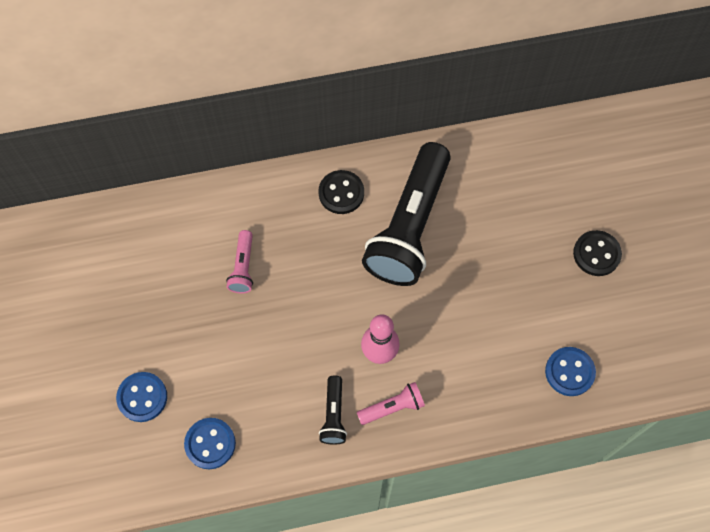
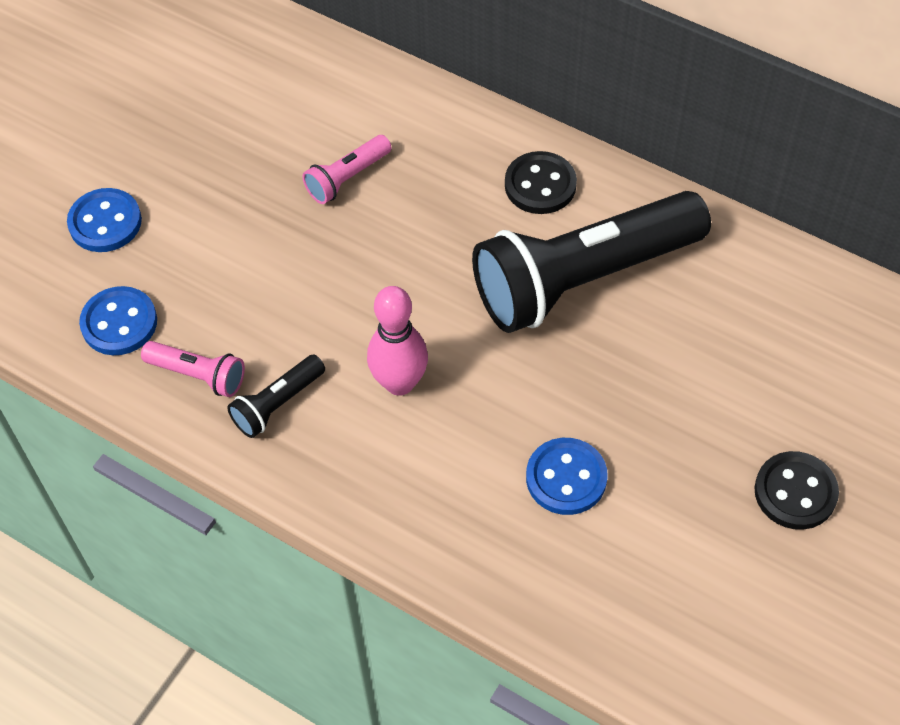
camera: 45 degrees right, 10 degrees down
(392, 407) = (351, 452): pink flashlight -> pink flashlight (198, 375)
(569, 372) = (610, 596): blue button -> blue button (566, 478)

